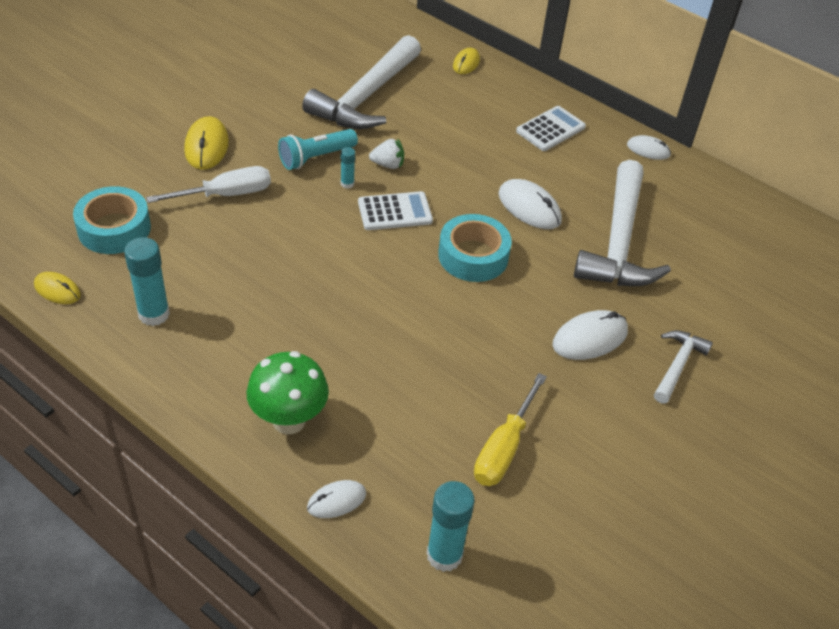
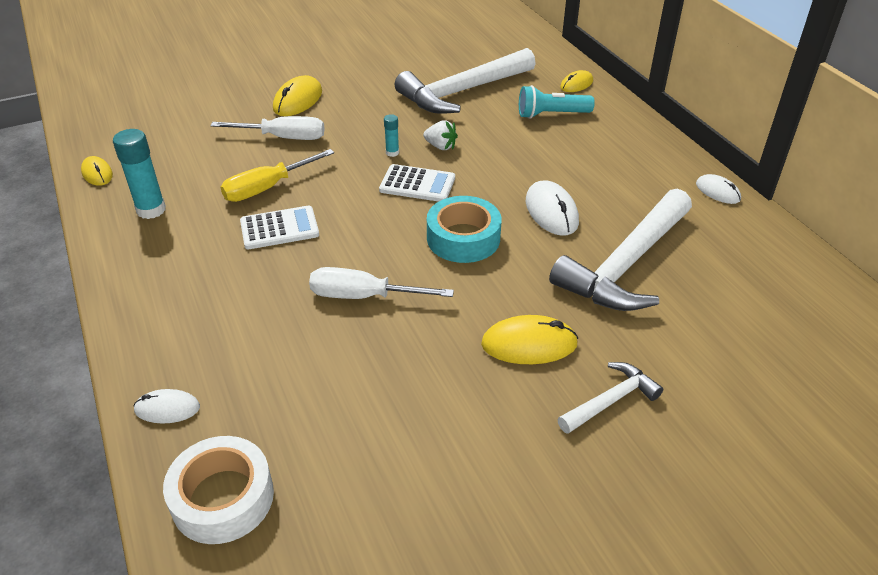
camera: 30 degrees right, 5 degrees down
(114, 228) = (176, 141): turquoise tape -> none
(289, 420) = (185, 325): green mushroom -> none
(316, 158) = (381, 127): turquoise flashlight -> turquoise flashlight (551, 114)
(426, 339) = (362, 296): none -> white screwdriver
(444, 555) = (223, 498): turquoise glue stick -> white tape
(503, 449) = (360, 419): yellow screwdriver -> yellow screwdriver (266, 188)
(550, 129) = (622, 152): white calculator -> white calculator (279, 228)
(589, 338) = (529, 344): white mouse -> yellow mouse

